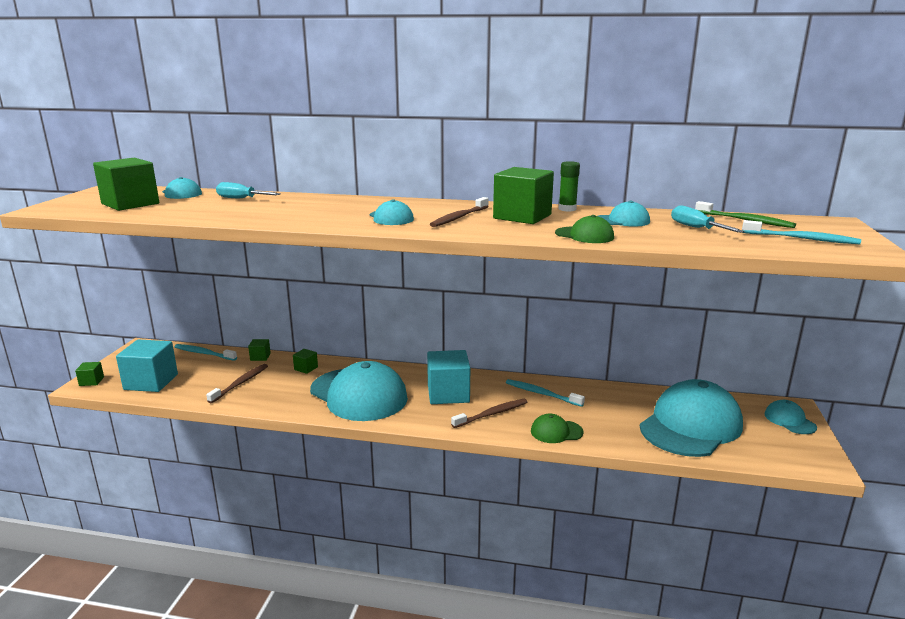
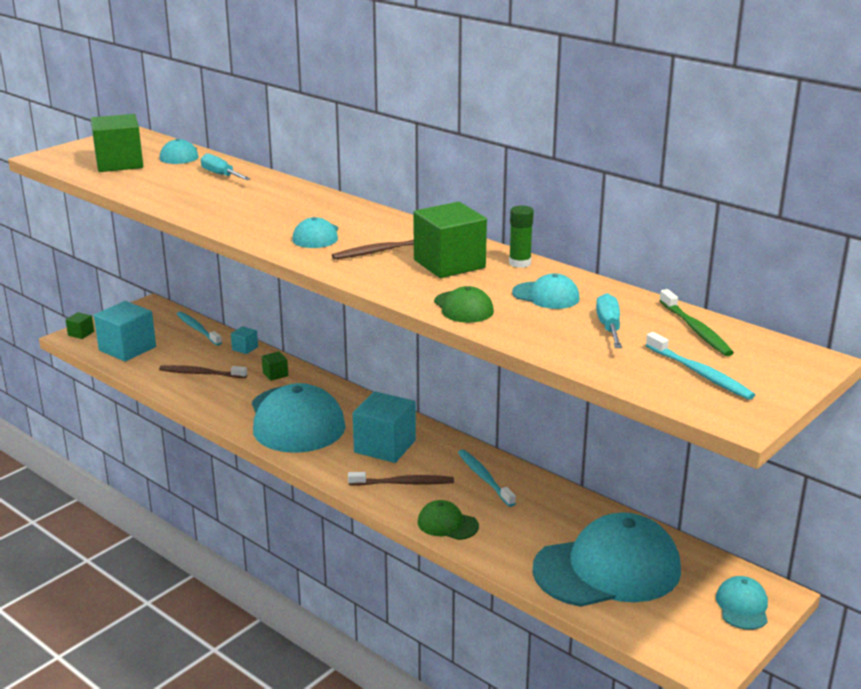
camera: 30 degrees right, 5 degrees up
(240, 383) = (201, 373): brown toothbrush -> brown toothbrush turned 135 degrees counterclockwise
(260, 357) = (245, 348): green cube -> turquoise cube

